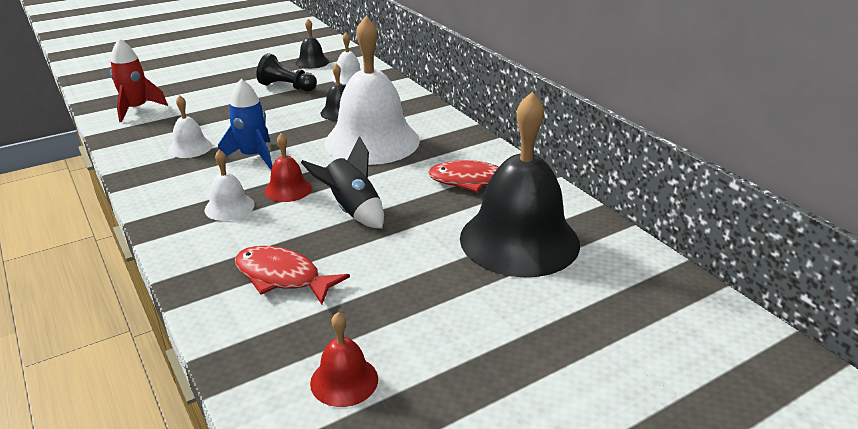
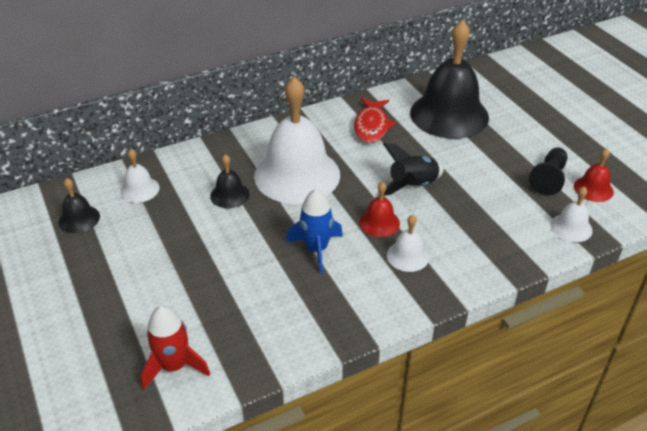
camera: 85 degrees left, 10 degrees up
(190, 147) = (290, 298): white bell -> white bell (571, 227)
(282, 277) = (501, 218): red fish -> none
(287, 87) = (149, 236): black pawn -> black pawn (549, 179)

